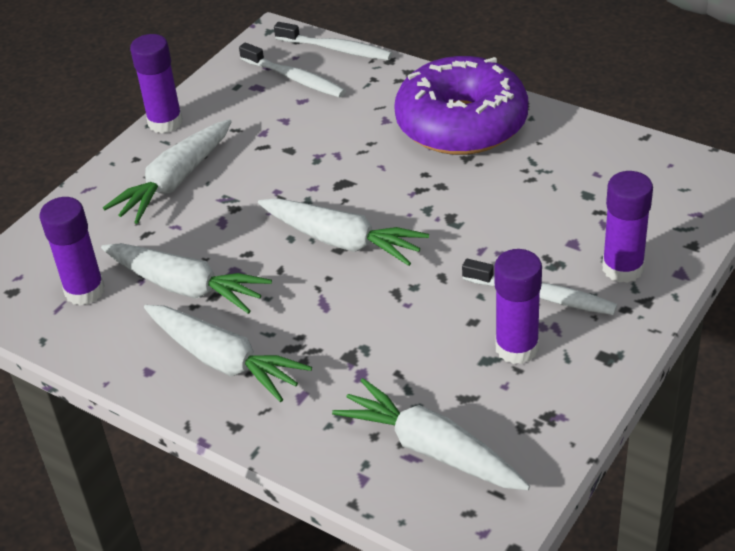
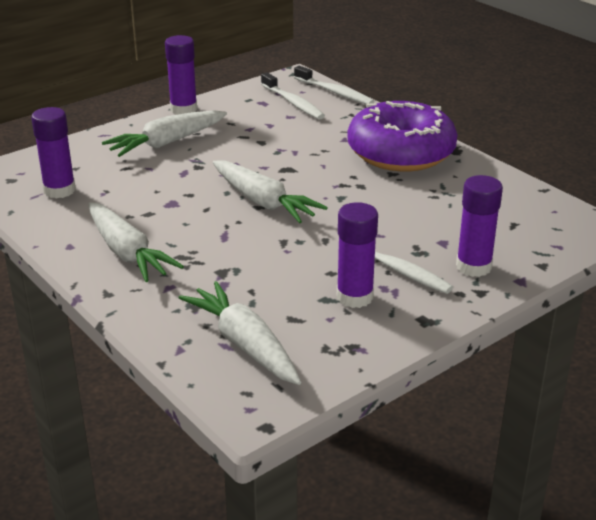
camera: 15 degrees right, 10 degrees down
(185, 287) = (130, 203): white carrot -> none

